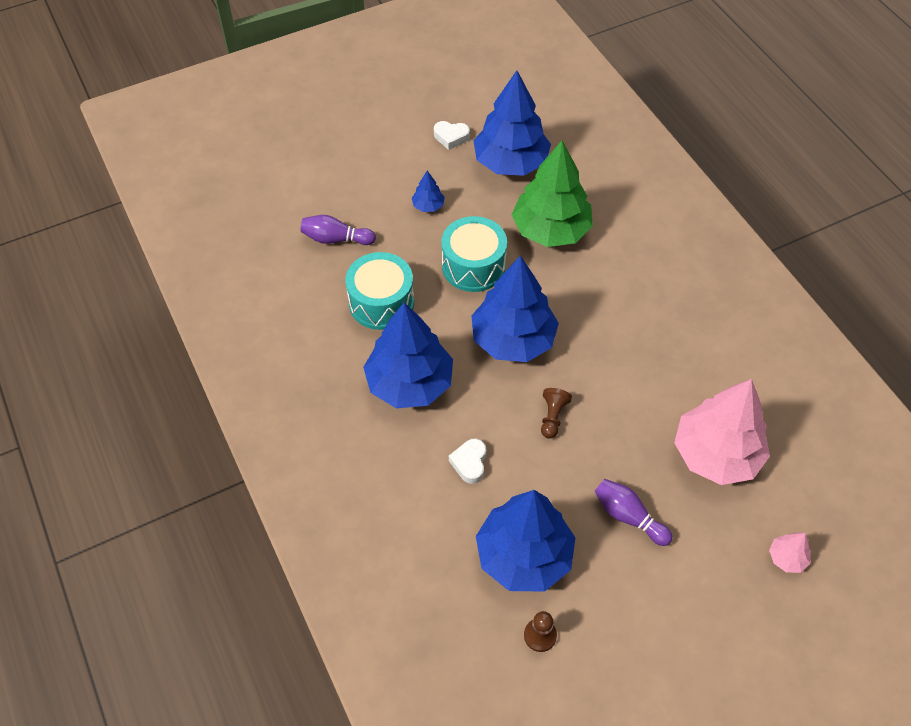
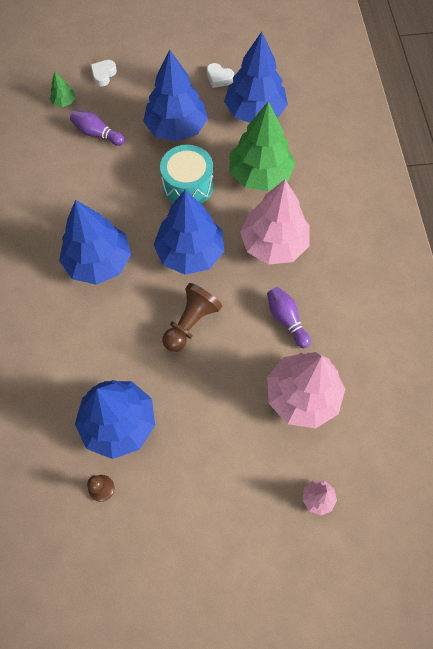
camera: 20 degrees right, 10 degrees up
(276, 213) = (64, 101): none -> green tree
(381, 302) = (107, 193): turquoise drum -> none
(428, 206) = (176, 128): blue tree -> blue tree, size x2.39
(469, 463) = (113, 338): white heart -> white heart (103, 75)
(552, 417) = (190, 323): brown pawn -> brown pawn, size x1.72
(603, 301) = (273, 243): none -> pink tree
(628, 516) = (210, 421): purple bowling pin -> purple bowling pin (286, 319)

